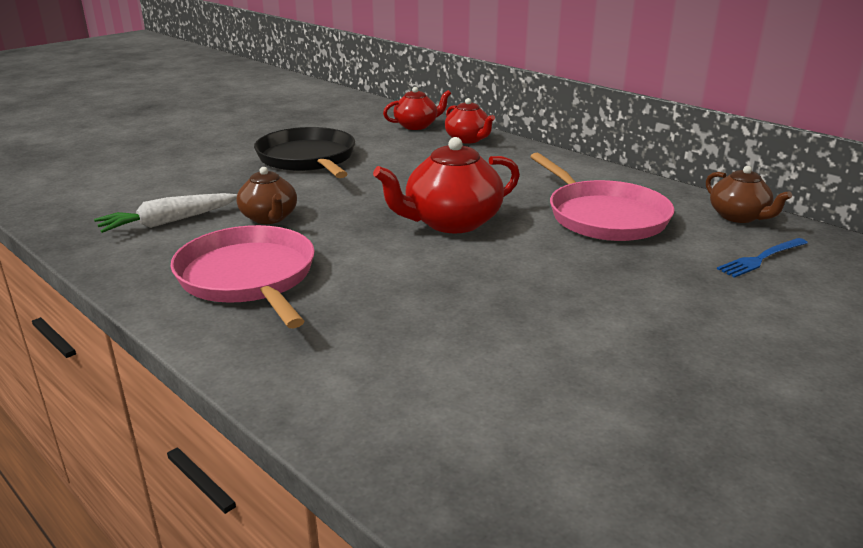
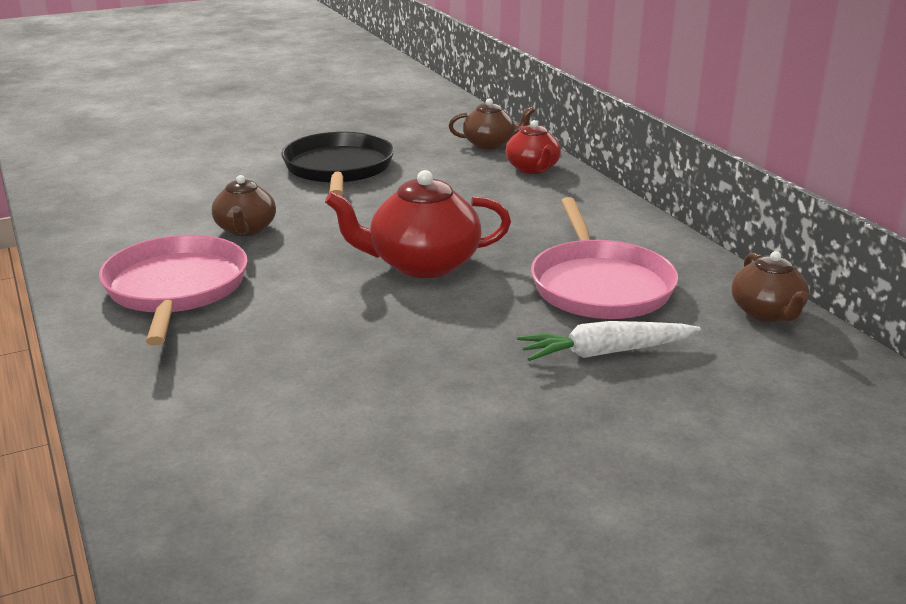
camera: 20 degrees right, 0 degrees up
(169, 222) = (151, 219): white carrot -> white carrot (606, 352)
(416, 126) = (490, 144): red teapot -> brown teapot
(761, 258) = (739, 368): blue fork -> none

